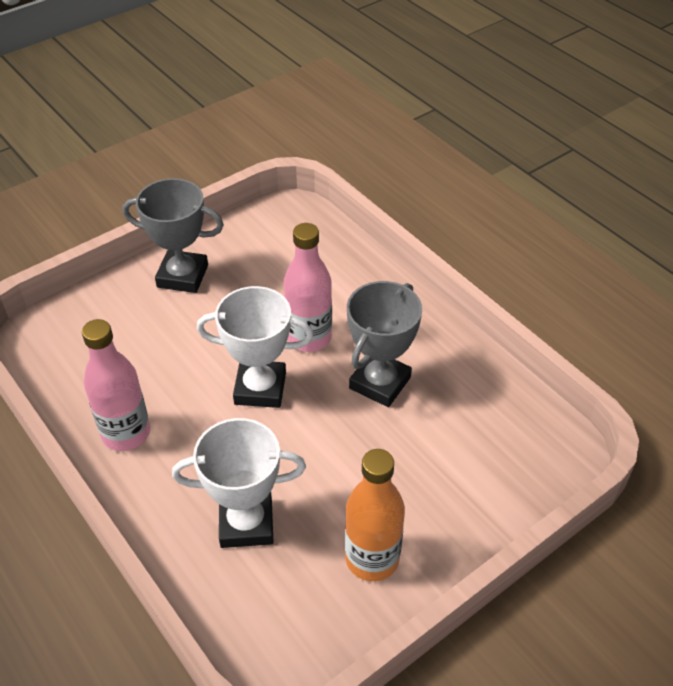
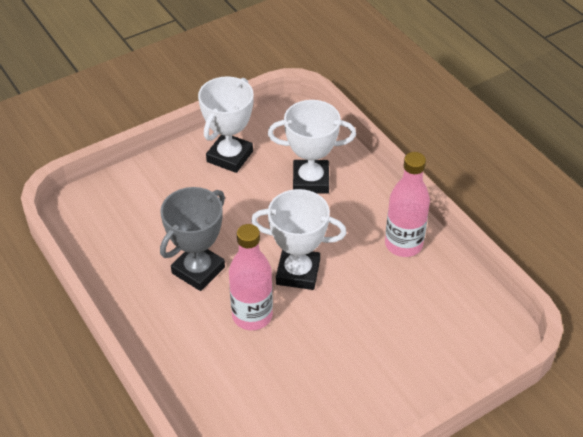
camera: 175 degrees left, 0 degrees up
(182, 276) = (373, 394): grey trophy -> none
(372, 558) = (230, 156): orange bottle -> white trophy

